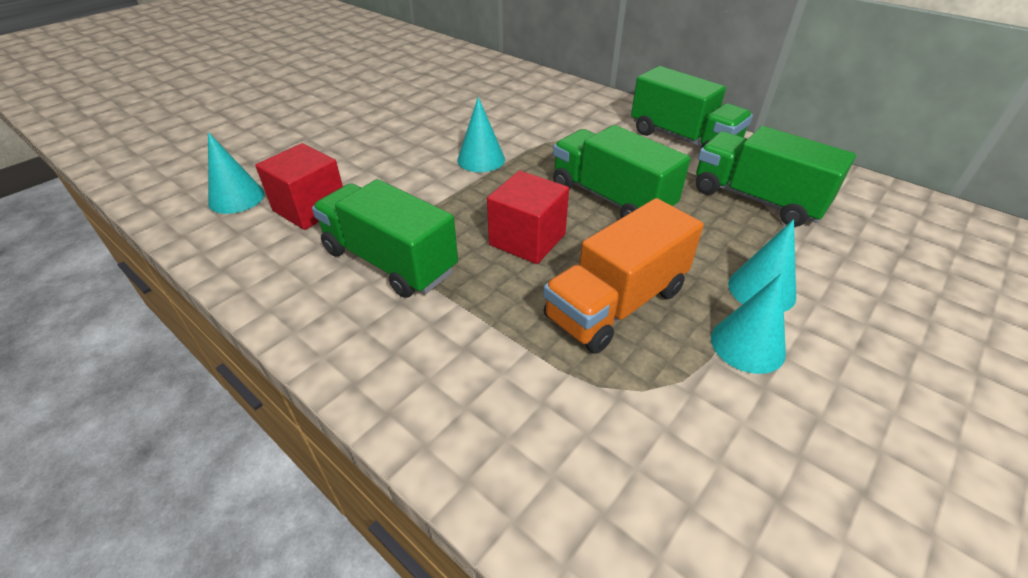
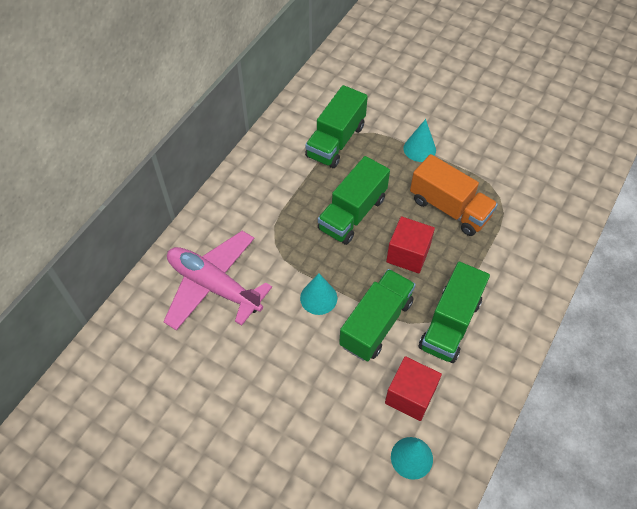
camera: 100 degrees left, 15 degrees up
(520, 102) = (214, 286): none -> pink plane
(683, 139) = (264, 173): green truck -> green truck (376, 323)
(747, 345) = (460, 158): turquoise cone -> none

